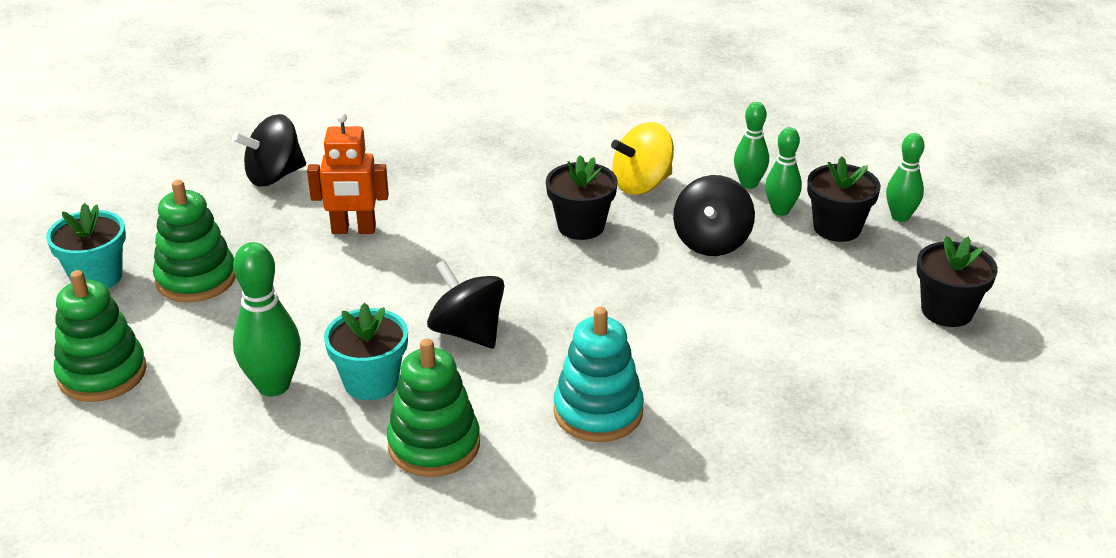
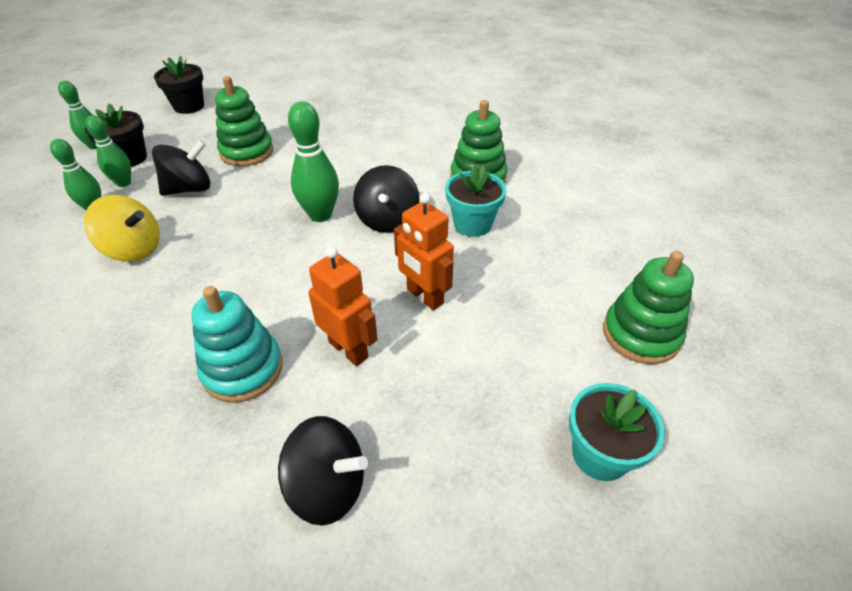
camera: 135 degrees left, 10 degrees up
(196, 279) = (513, 385): green stacking toy -> green stacking toy (247, 152)
(273, 386) = (529, 255): green bowling pin -> green bowling pin (320, 215)
(338, 292) = (424, 296): none -> orange robot
(581, 226) = (222, 244): black flower pot -> none
(598, 412) = (388, 151): turquoise stacking toy -> turquoise stacking toy (243, 369)

